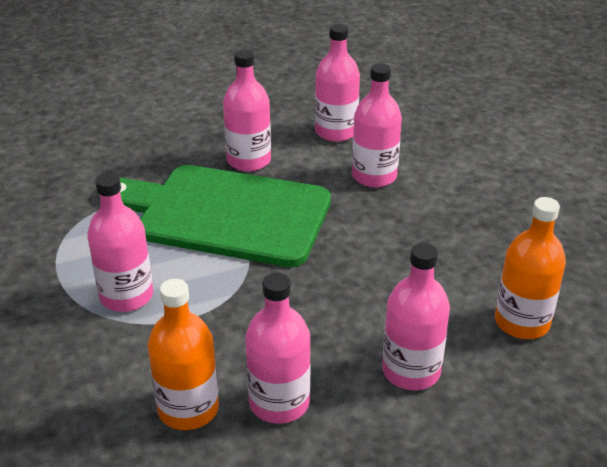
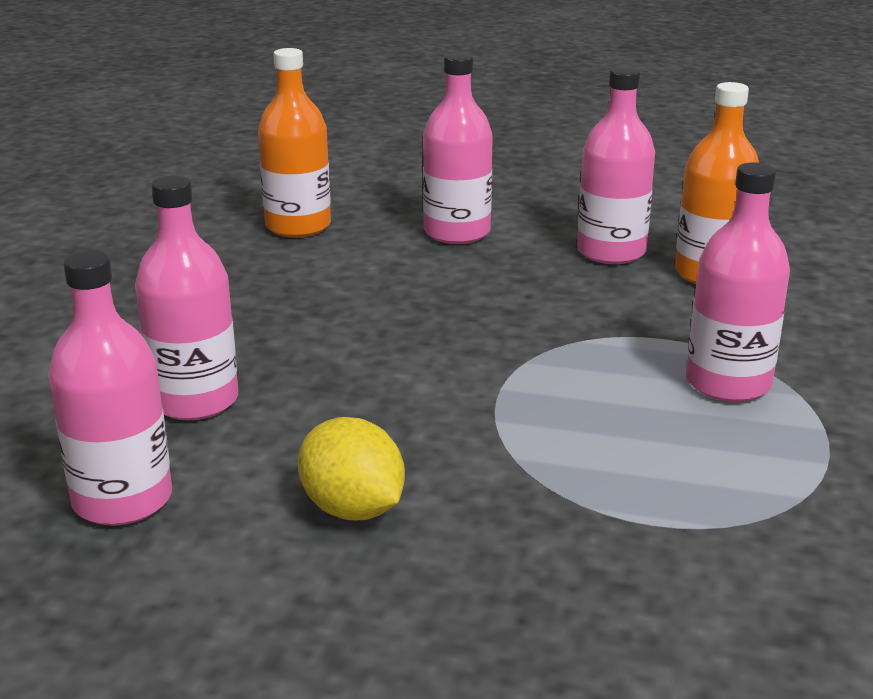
camera: 145 degrees left, 10 degrees down
(225, 214) = (494, 434): green cutting board -> none
(249, 160) = (352, 509): pink bottle -> yellow lemon

